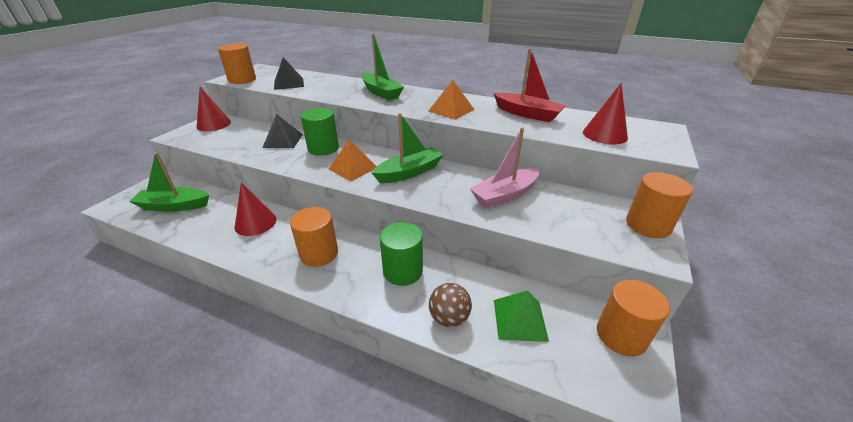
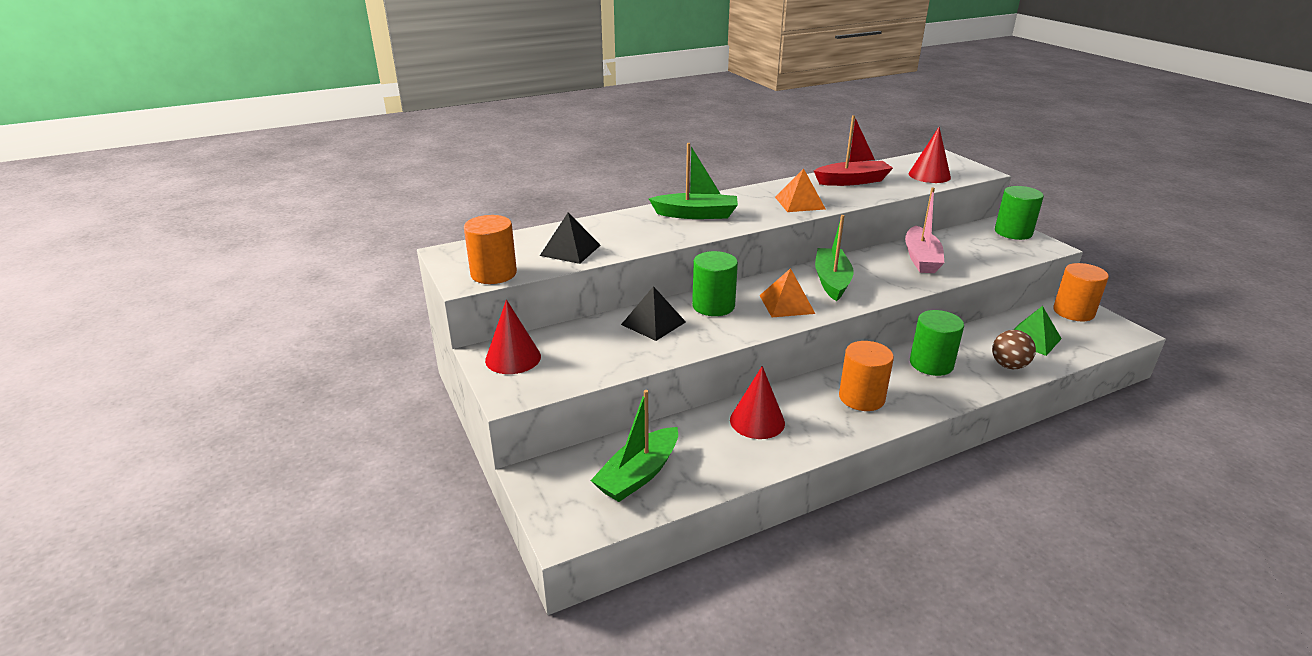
camera: 50 degrees left, 5 degrees down
(648, 225) = (1013, 232): orange cylinder -> green cylinder

